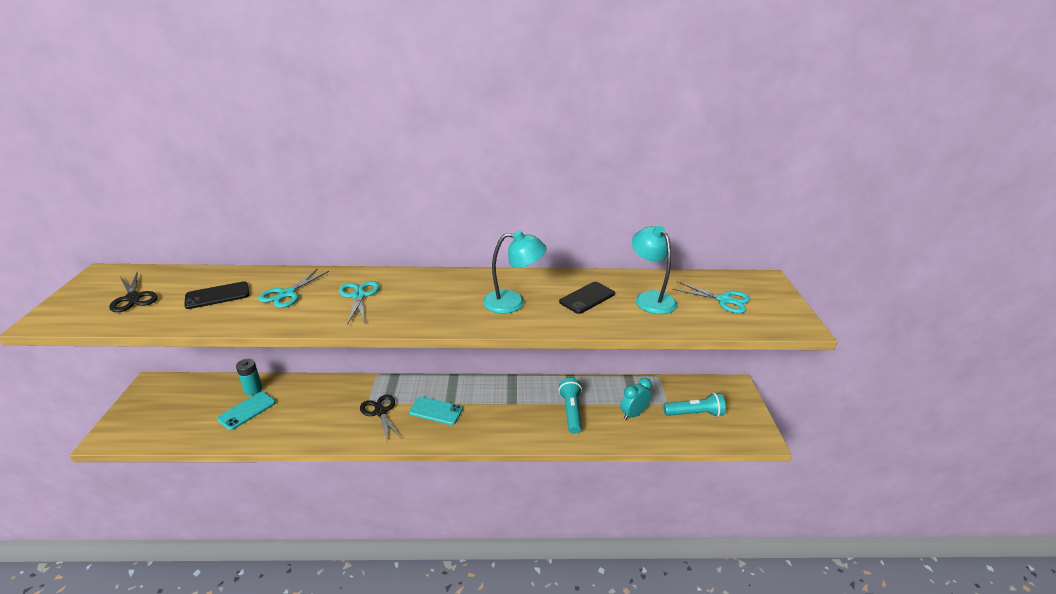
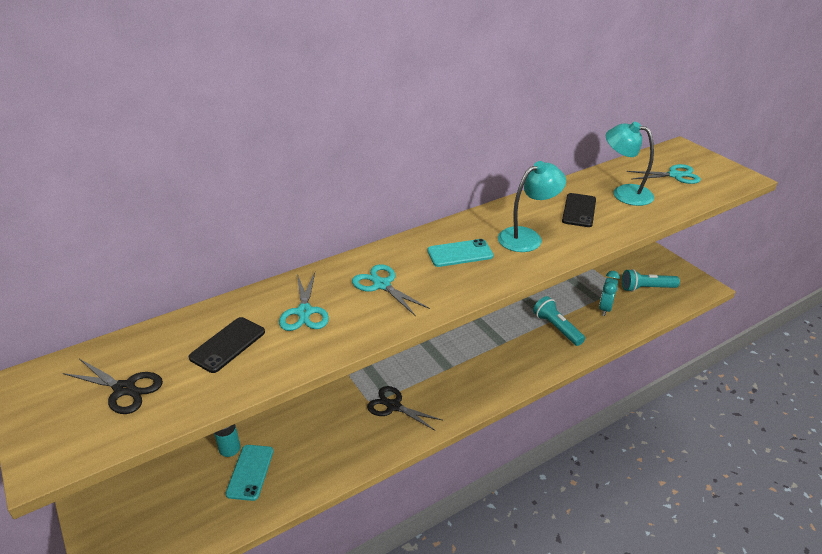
camera: 30 degrees left, 5 degrees up
(436, 411) = (444, 380): turquoise phone -> turquoise phone (460, 253)
(694, 413) = (646, 288): turquoise flashlight -> turquoise flashlight turned 150 degrees counterclockwise

